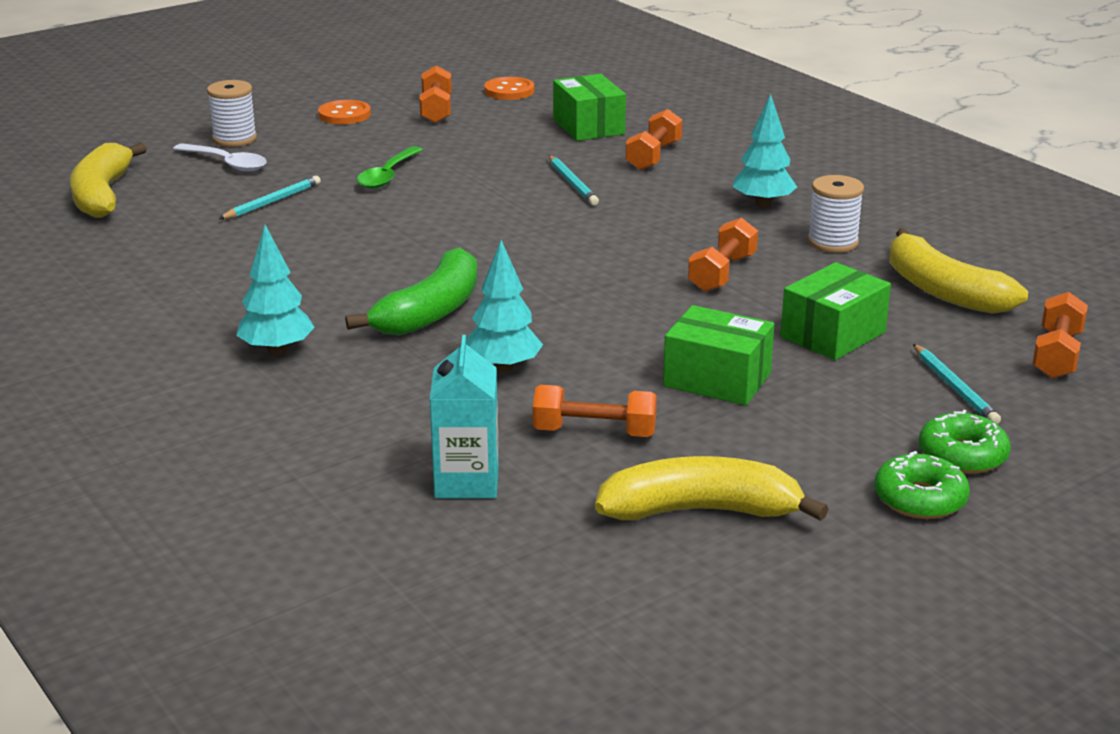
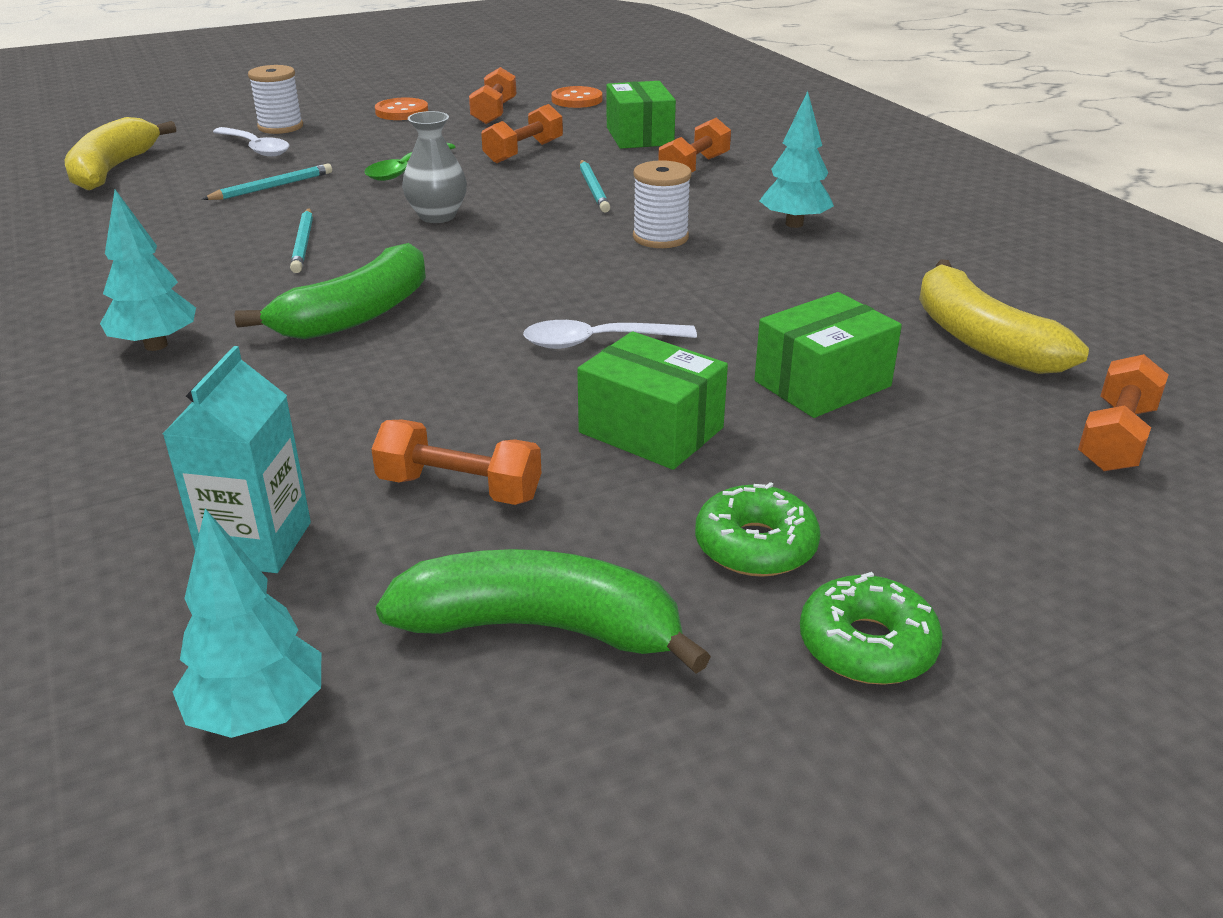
camera: 10 degrees right, 5 degrees up
(445, 219) = (437, 216): none -> grey vase
(503, 368) = (397, 390): turquoise tree -> turquoise tree (258, 714)
(643, 317) = (597, 342): none -> white spoon
(700, 511) = (540, 628): yellow banana -> green banana
(722, 273) = (715, 297): orange dumbbell -> orange dumbbell (523, 152)
(832, 242) = (860, 271): white spool -> white spool (660, 237)
(954, 388) = (963, 472): turquoise pencil -> turquoise pencil (303, 243)
(962, 455) = (949, 578): green donut -> green donut (755, 546)

